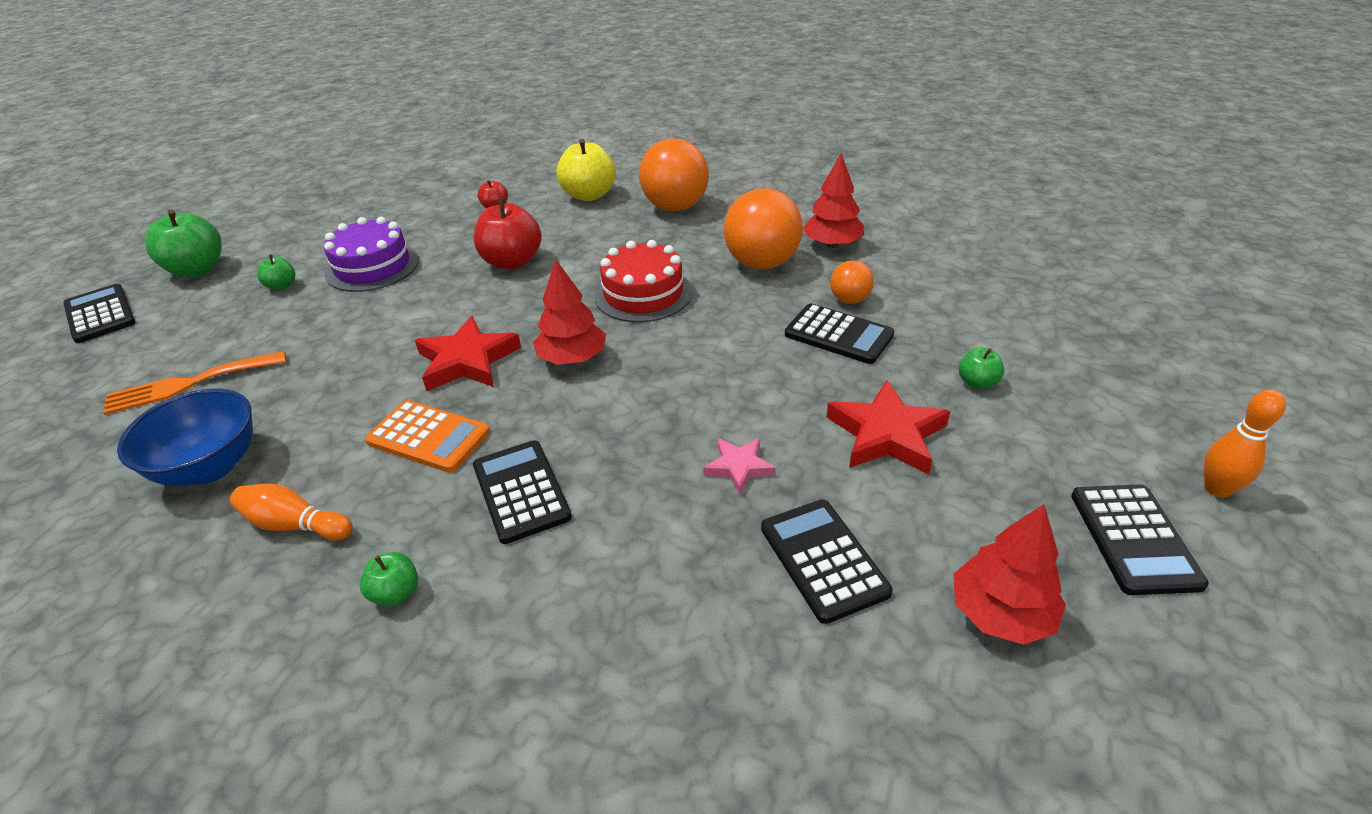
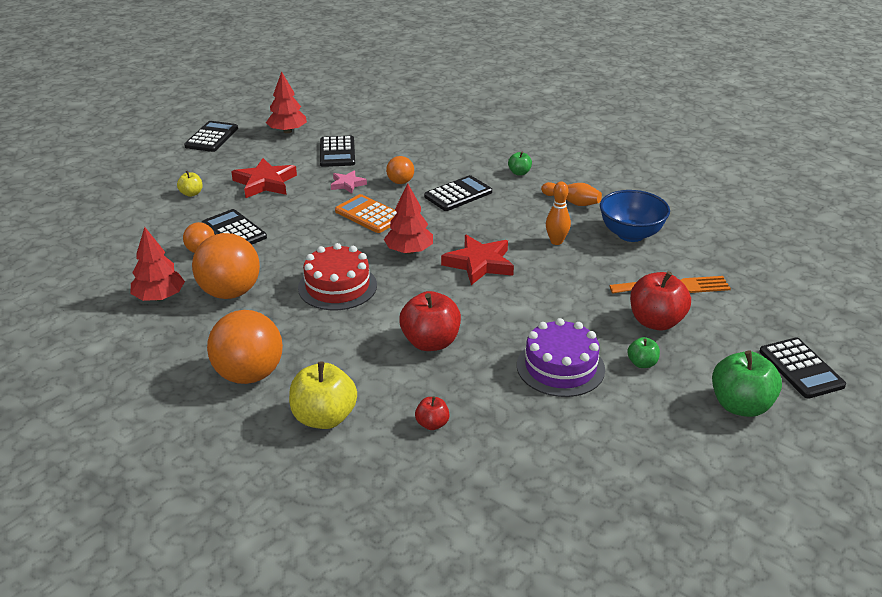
camera: 165 degrees left, 5 degrees down
(243, 332) = (656, 322): none -> red apple
(428, 437) = (506, 225): orange calculator -> orange calculator (369, 215)
(521, 491) = (458, 194): black calculator -> black calculator turned 120 degrees counterclockwise
(642, 498) = (400, 182): none -> orange ball
(977, 382) = (191, 193): green apple -> yellow apple
(1217, 489) = (155, 143): orange bowling pin -> orange bowling pin (556, 241)

